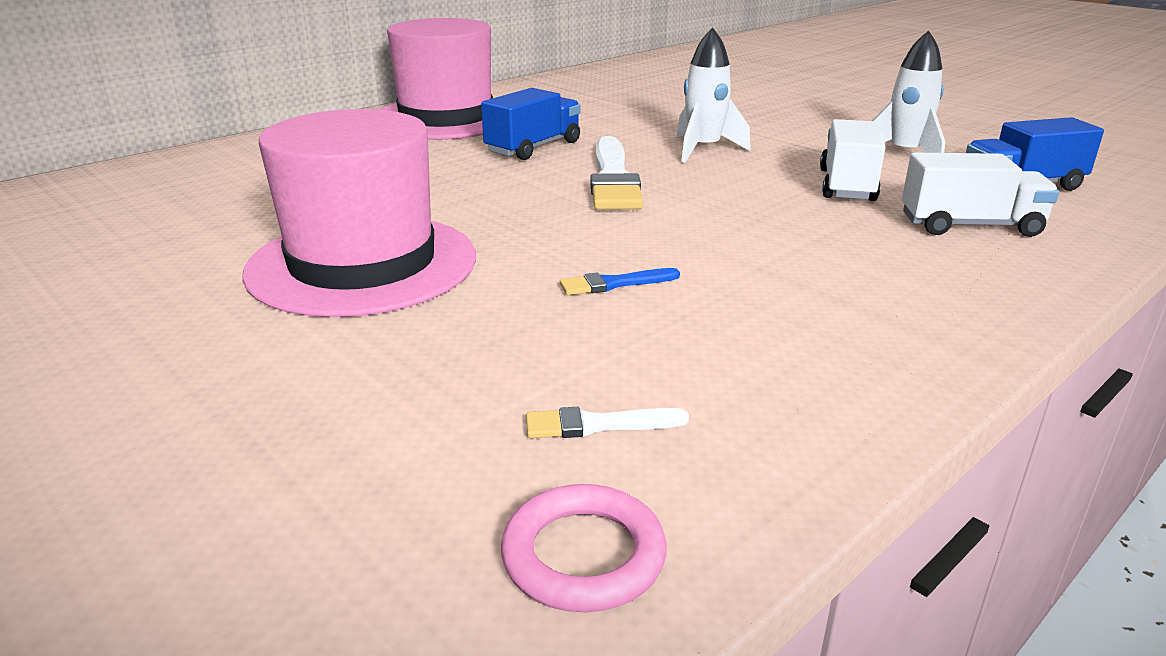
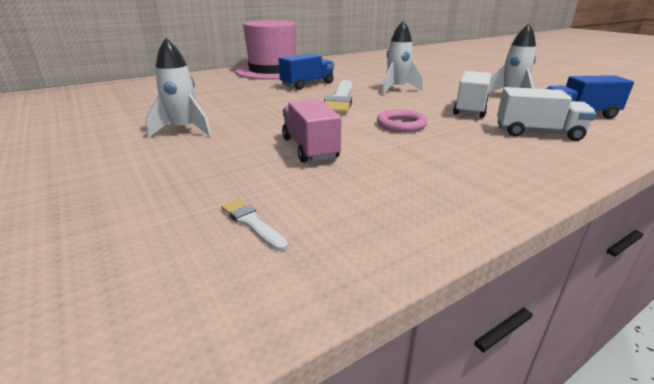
camera: 10 degrees right, 0 degrees up
(362, 264) = (184, 130): pink hat -> white rocket
(583, 555) = (189, 304): pink ring -> pink ring (401, 124)
(598, 425) = (252, 223): white brush -> white brush turned 45 degrees clockwise
(614, 284) = (310, 148): blue brush -> pink truck

